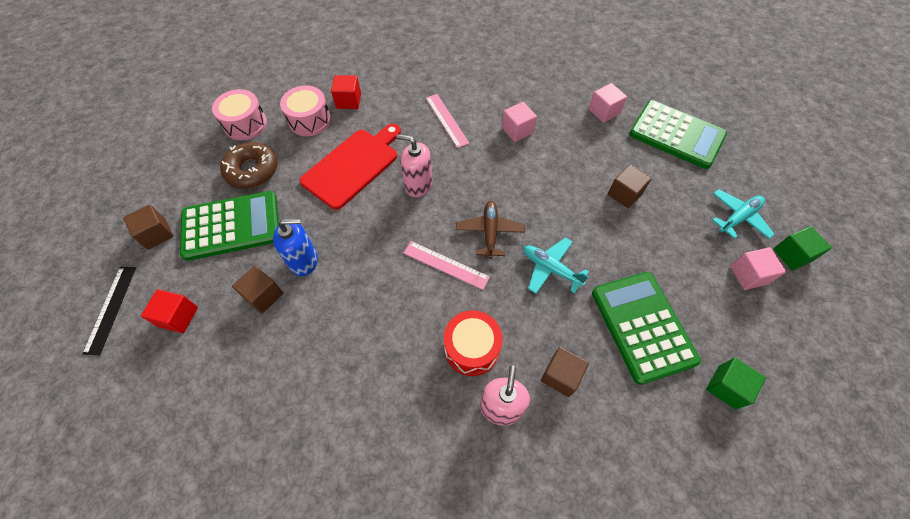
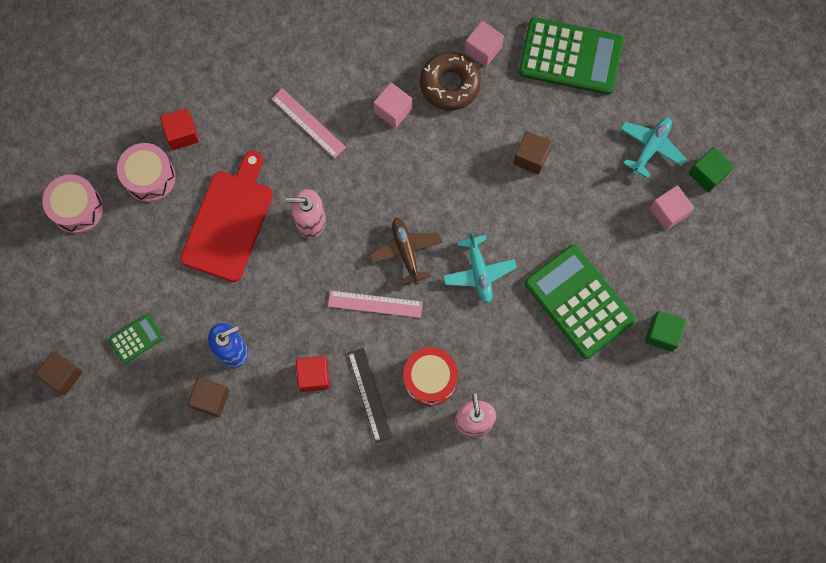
camera: 20 degrees left, 15 degrees up
(110, 309) = (69, 465): black ruler -> black ruler (369, 395)
(178, 317) = (140, 449): red cube -> red cube (314, 376)
(231, 226) = (136, 339): green calculator -> green calculator, size x0.47
(252, 170) = (120, 266): brown donut -> brown donut (450, 84)
(551, 269) = (479, 272): turquoise plane -> turquoise plane turned 120 degrees counterclockwise
(561, 376) = (517, 375): brown cube -> none

